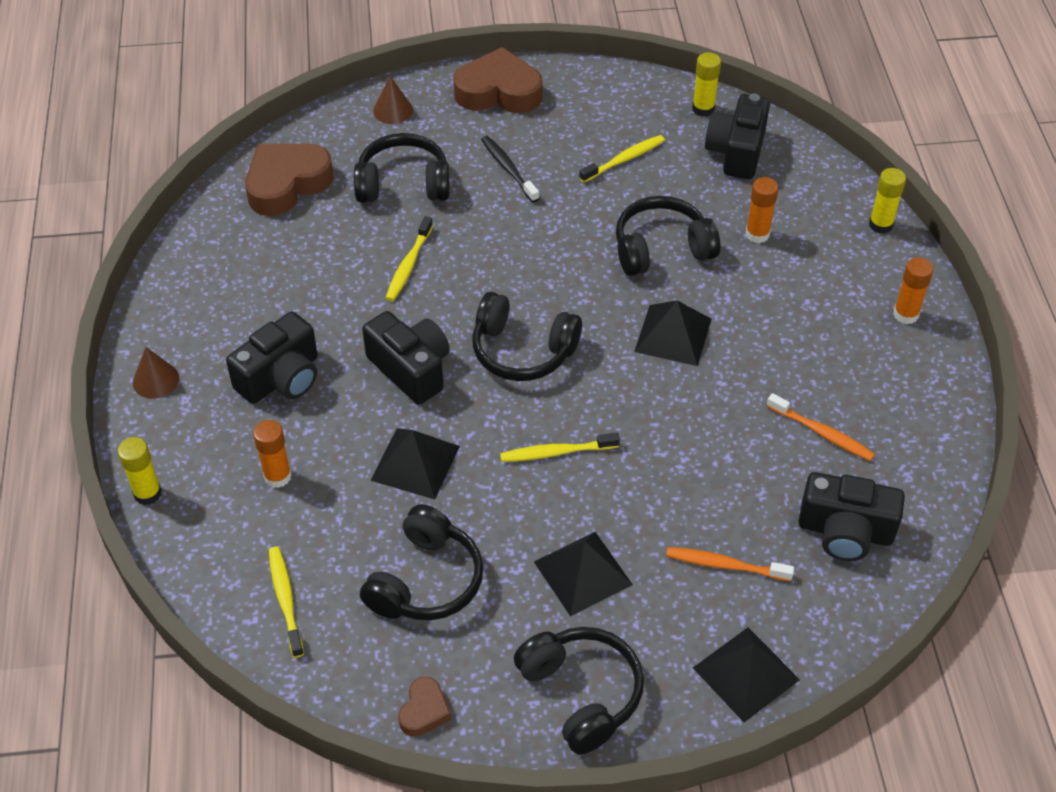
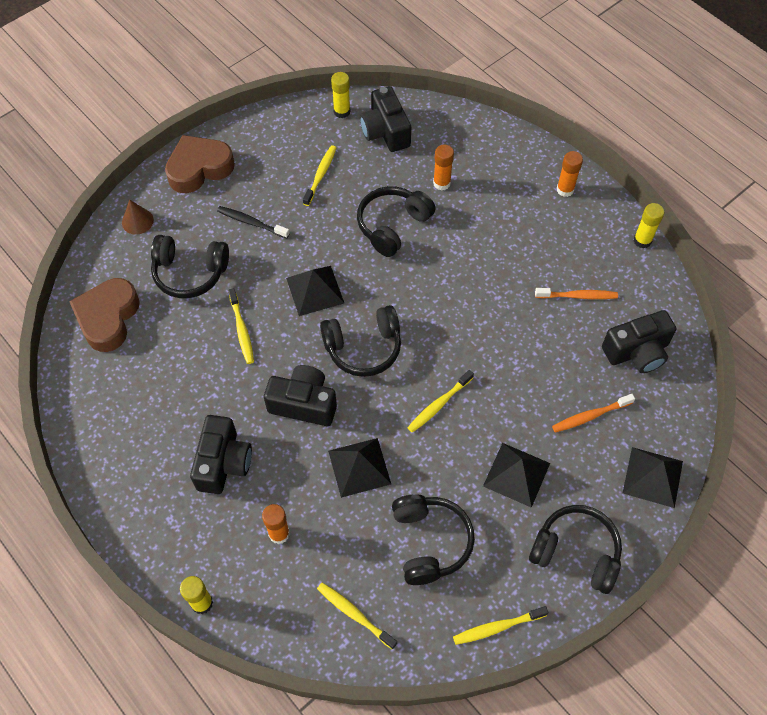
camera: 35 degrees left, 10 degrees up
(156, 380) = (137, 518): brown cone -> none
(403, 184) = (190, 272): black headphones -> black headphones turned 135 degrees counterclockwise
(424, 711) = (497, 627): brown heart -> yellow toothbrush
(673, 335) = (445, 282): black pyramid -> black pyramid (315, 290)
(880, 225) = (507, 137): yellow glue stick -> yellow glue stick (642, 240)

